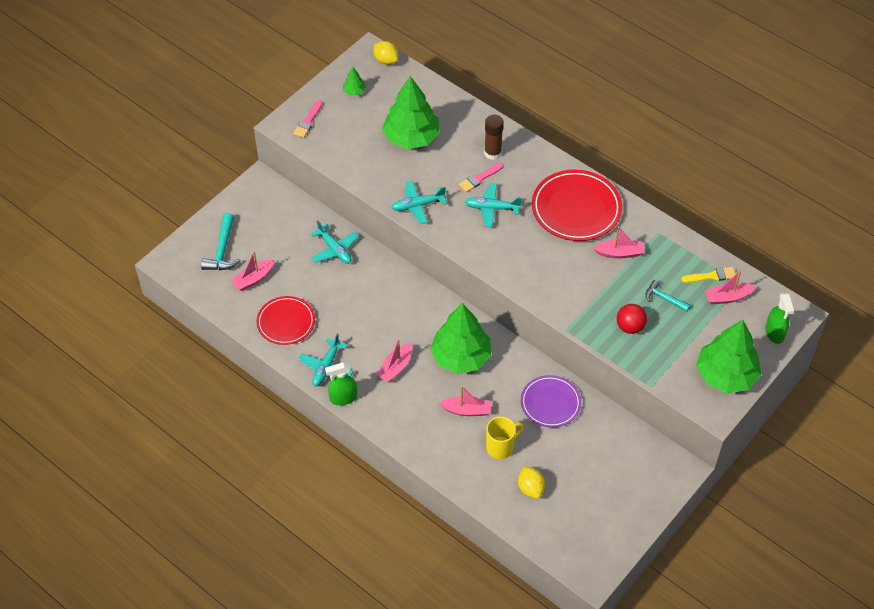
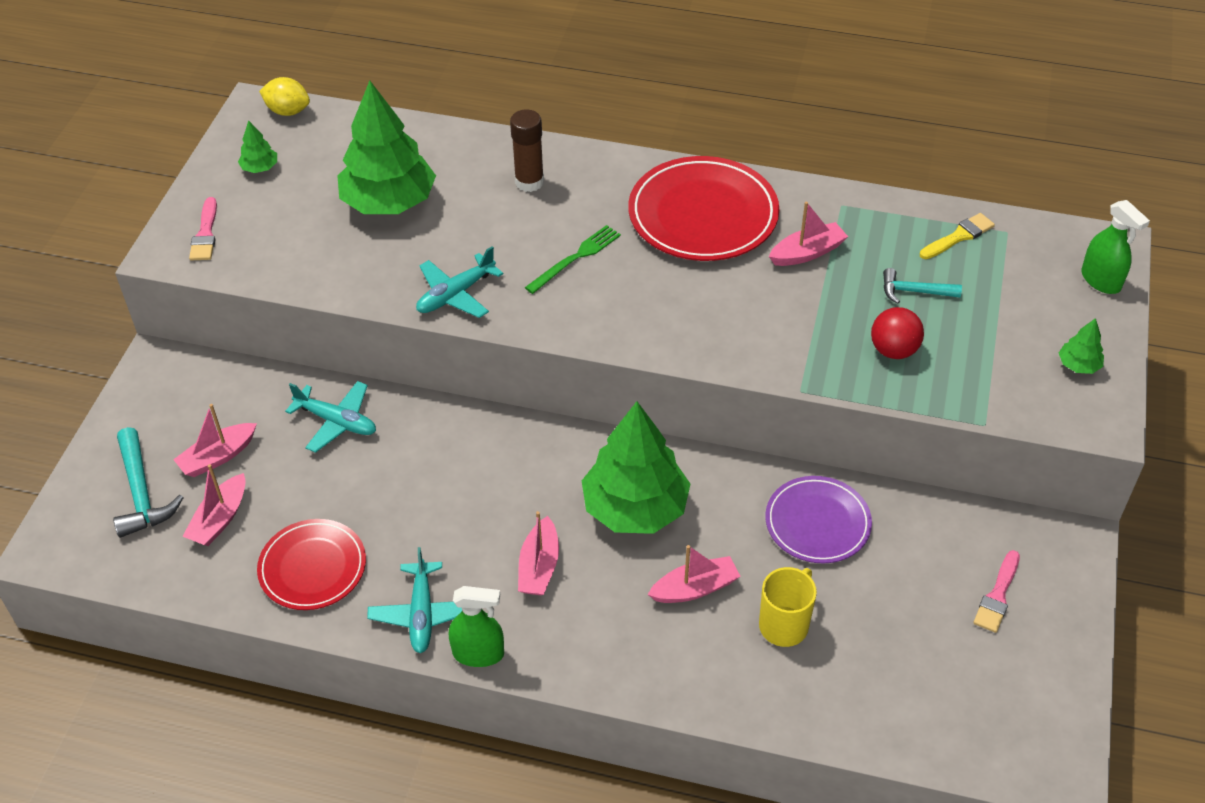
camera: 25 degrees left, 5 degrees down
(343, 398) = (478, 653): green spray bottle -> green spray bottle turned 135 degrees counterclockwise
(479, 178) = (530, 223): pink brush -> pink brush (997, 595)
(492, 208) = (575, 258): turquoise plane -> green fork
(530, 488) = (872, 671): yellow lemon -> none
(726, 375) = (1078, 365): green tree -> green tree, size x0.41
(727, 297) = (1001, 257): pink boat -> pink boat (218, 457)

